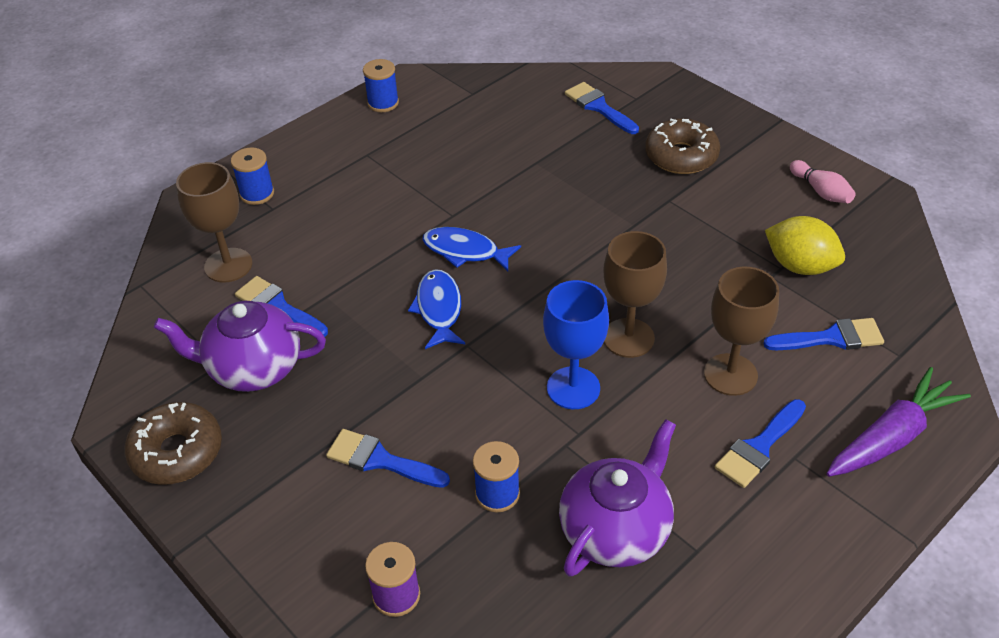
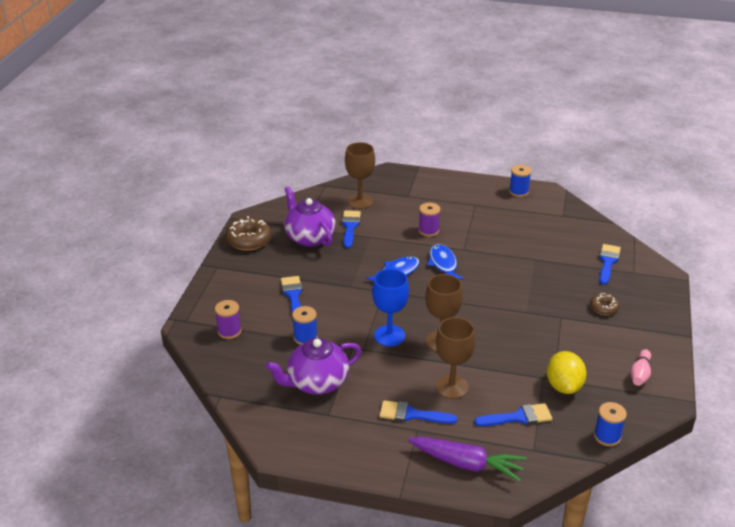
camera: 55 degrees right, 10 degrees down
(257, 194) = (412, 187): blue spool -> blue spool (607, 436)
(376, 228) = (428, 231): none -> purple spool
(615, 530) = (317, 383): purple teapot -> purple teapot turned 150 degrees clockwise
(681, 156) = (603, 308): brown donut -> brown donut, size x0.57
(831, 338) = (518, 417): blue brush -> blue brush turned 60 degrees counterclockwise

